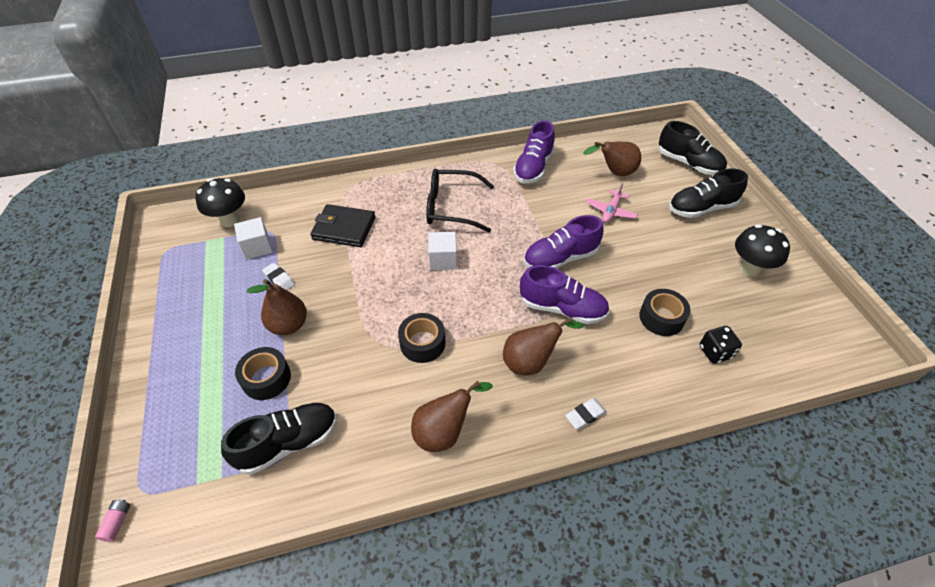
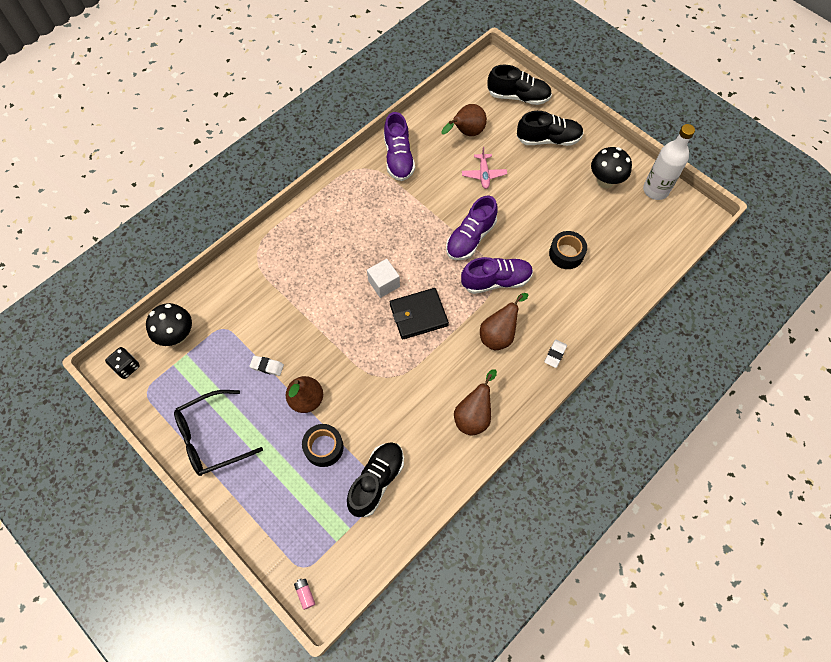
camera: 30 degrees left, 15 degrees up
(257, 247) = (224, 348): white cube -> none
(344, 228) = (283, 294): black wallet -> black wallet (418, 315)
(422, 343) = (416, 360): black tape -> none
(451, 207) = (357, 231): black glasses -> black glasses (211, 437)
(701, 208) = (548, 139): black shoe -> black shoe turned 135 degrees counterclockwise
(715, 352) = (612, 263): black dice -> black dice (127, 367)
(811, 301) = (655, 190): none -> white bottle

